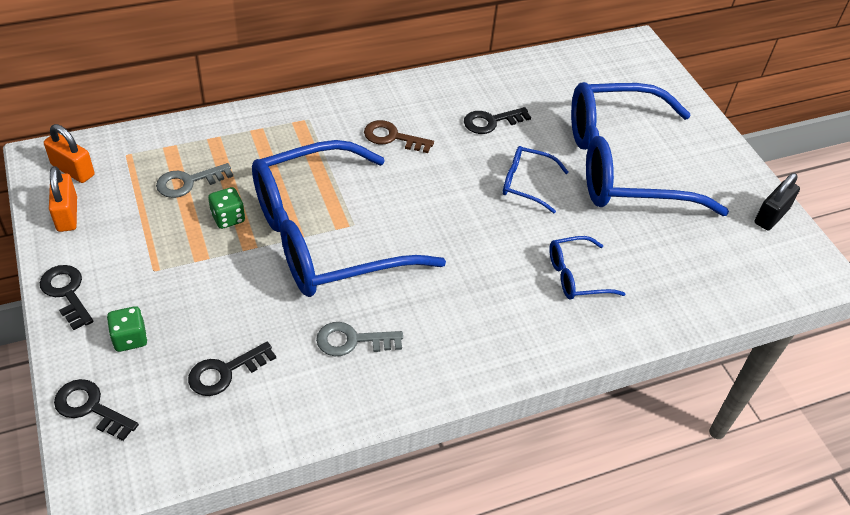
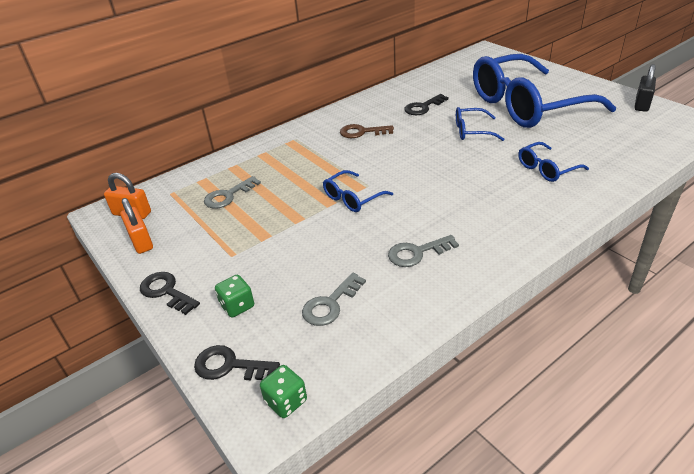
camera: 10 degrees left, 10 degrees down
(225, 372) = (330, 304): black key -> grey key
(228, 218) = (271, 208): green dice -> green dice (286, 401)
(325, 237) = (352, 198): blue glasses -> blue glasses, size x0.41

